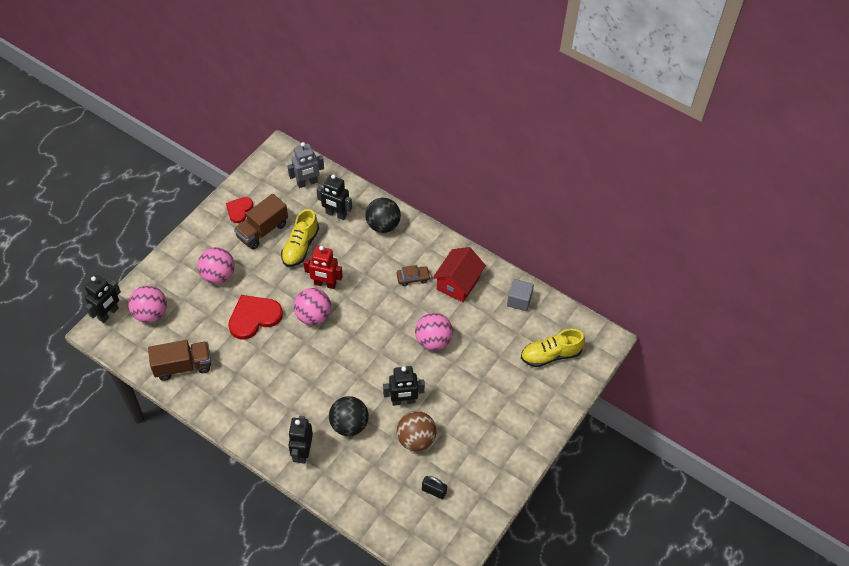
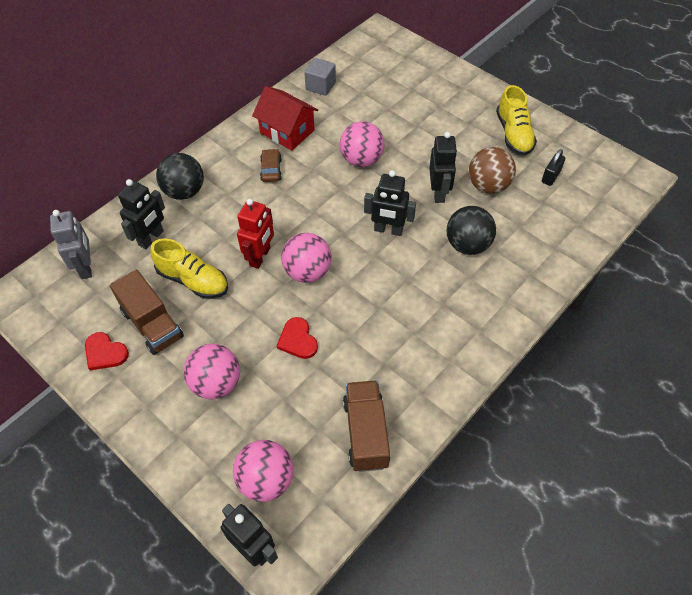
camera: 80 degrees left, 0 degrees up
(254, 317) = (298, 340): red heart -> red heart, size x0.59
(302, 452) = (504, 294): black robot -> black robot (388, 230)
(550, 355) = (391, 71): yellow shoe -> yellow shoe (513, 134)

